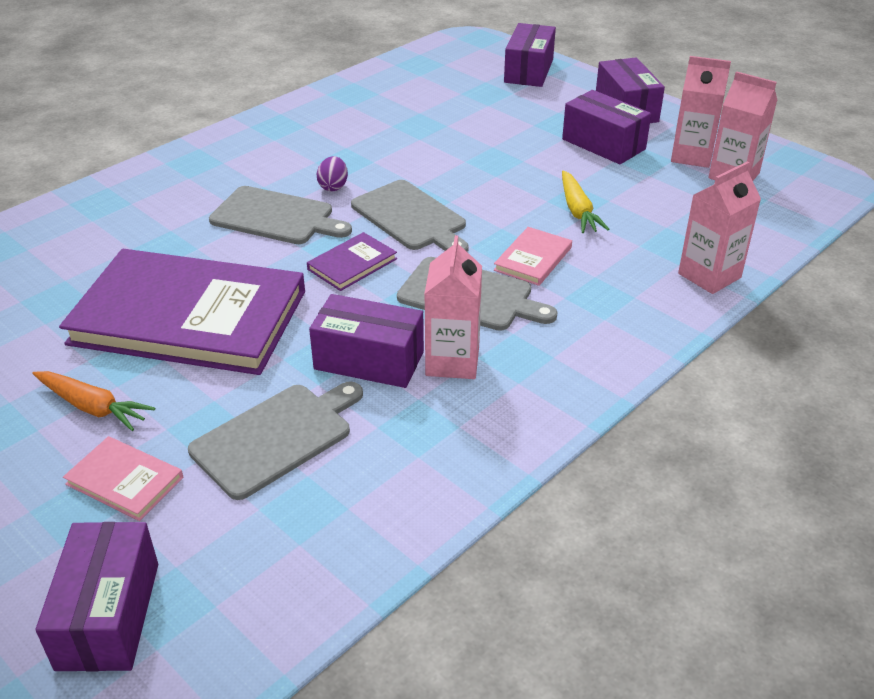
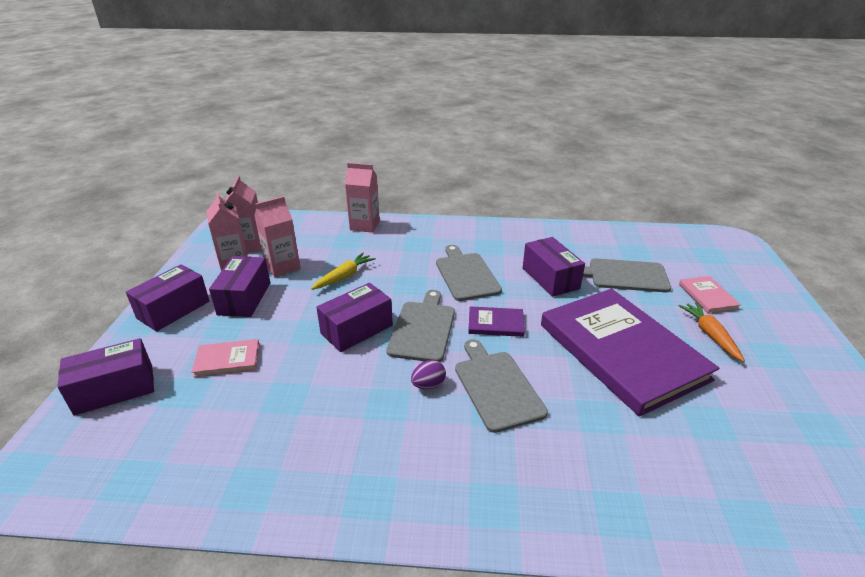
camera: 130 degrees left, 5 degrees down
(108, 615) = (734, 263): purple box -> purple box (357, 329)
(452, 361) = (516, 258): pink carton -> pink carton (282, 267)
(533, 259) = (410, 271): pink book -> pink book (227, 360)

